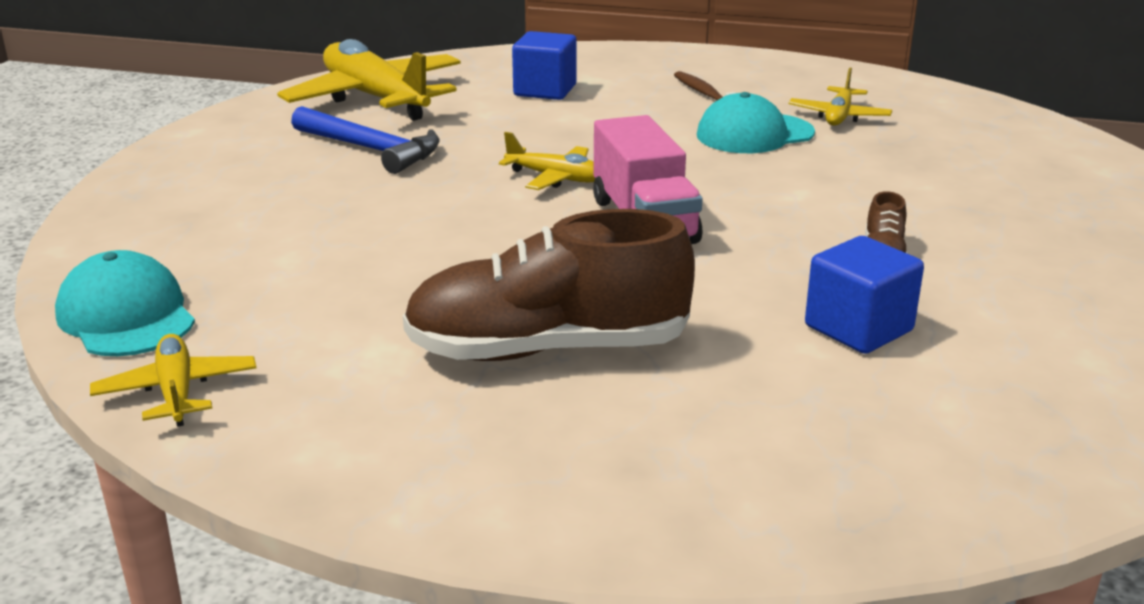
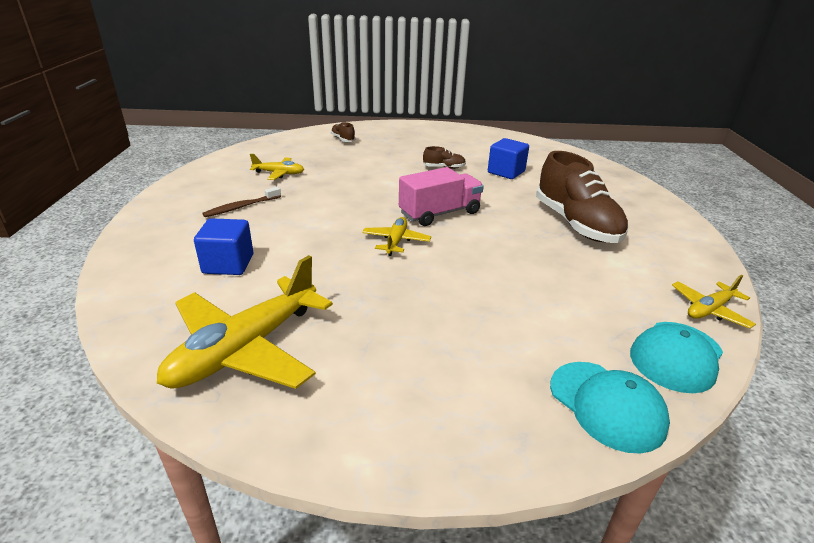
camera: 105 degrees left, 5 degrees up
(371, 149) = (372, 322): blue hammer -> none
(754, 134) = (310, 192): turquoise cap -> turquoise cap (607, 405)
(1050, 171) = (343, 139): none -> brown shoe

